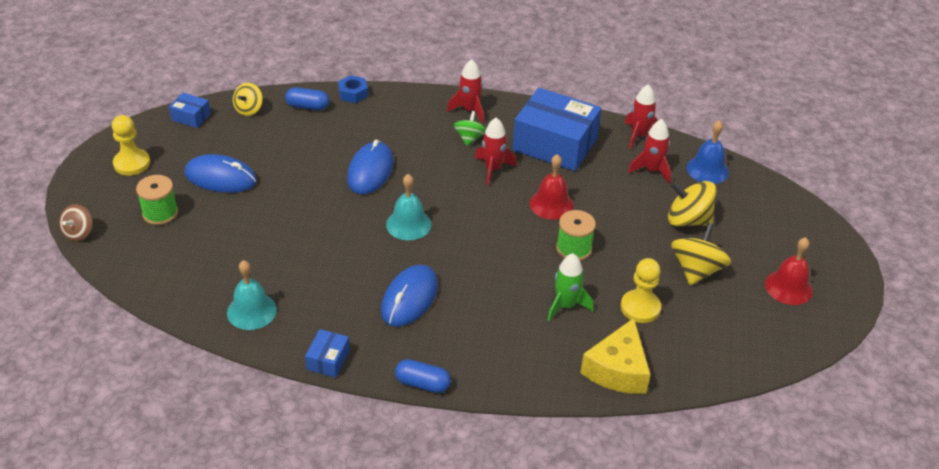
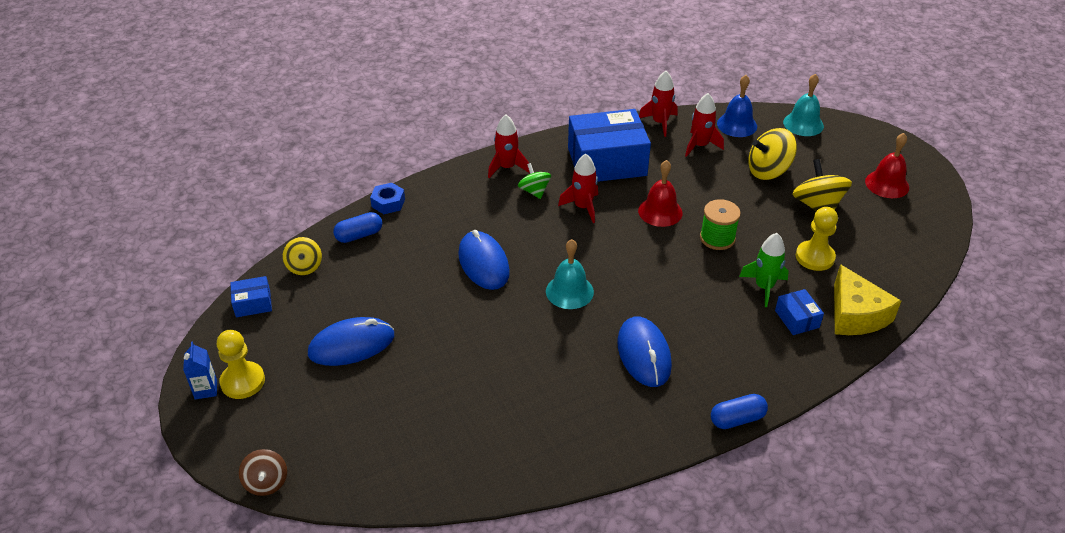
camera: 35 degrees left, 0 degrees up
(106, 156) = (206, 389): none -> blue carton
(160, 213) = (330, 412): green spool -> none
(251, 311) = (525, 450): turquoise bell -> turquoise bell (803, 124)
(328, 360) = (641, 450): blue box -> blue box (797, 319)

